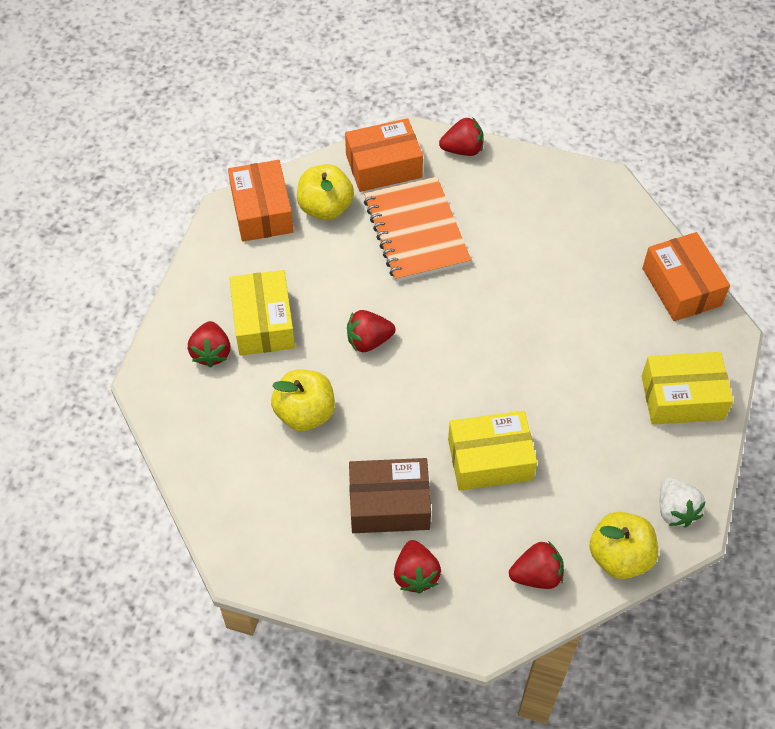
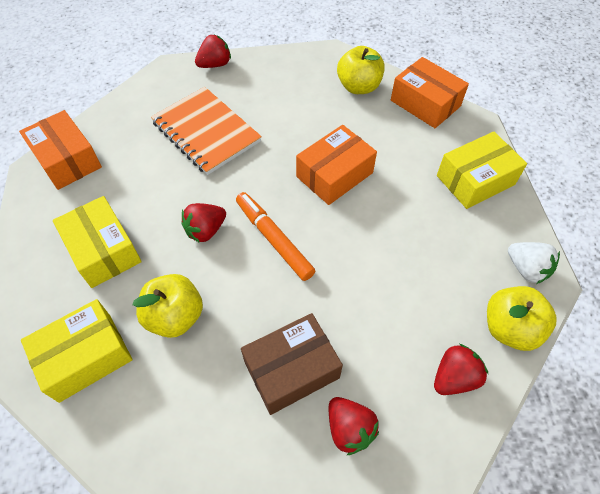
camera: 25 degrees left, 0 degrees up
(211, 353) = (62, 296): red strawberry -> none
(325, 208) = (122, 139): yellow apple -> yellow apple (358, 87)
(383, 166) = (158, 94): orange box -> orange box (334, 175)
(432, 376) = (274, 239): none -> orange marker
(490, 459) = (358, 290): yellow box -> yellow box (85, 357)

